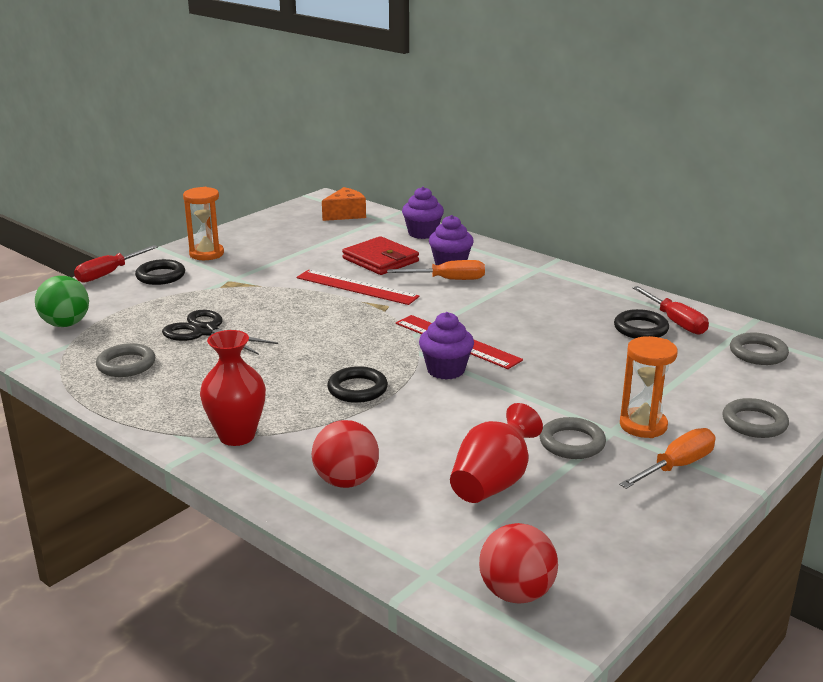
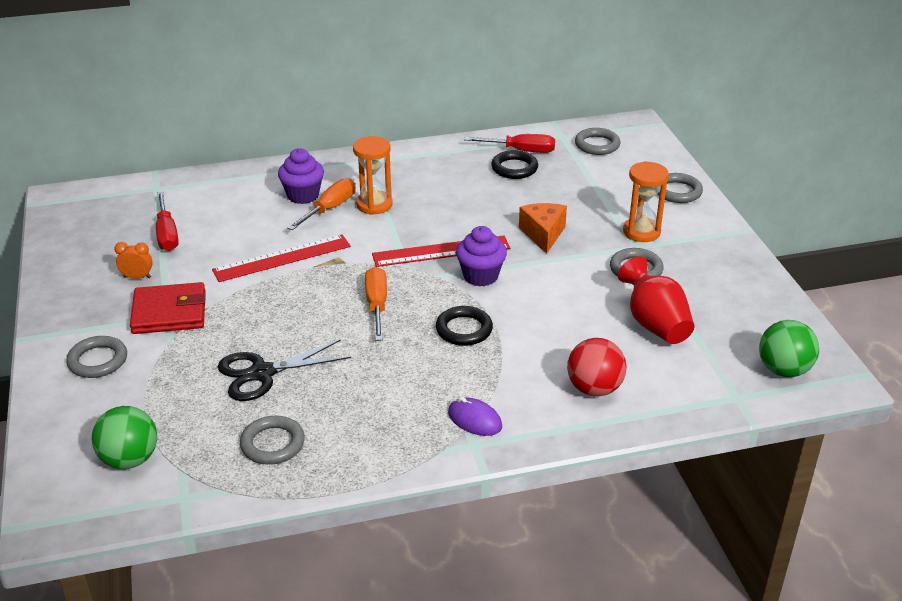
camera: 55 degrees left, 10 degrees up
(108, 274) = (41, 394): red screwdriver -> red screwdriver (167, 234)
(160, 276) = (98, 360): black ring -> grey ring
(206, 254) = (85, 314): orange hourglass -> orange hourglass (374, 205)
(237, 436) = (474, 420): red vase -> purple mouse
(267, 252) = (137, 277): none -> orange clock
(345, 214) = (116, 201): orange cheese -> orange cheese (543, 234)
(380, 260) = (244, 224): red wallet -> red wallet (169, 312)
(422, 233) = (221, 181): purple cupcake -> none
(516, 593) = (783, 370): red ball -> green ball
(677, 466) = (699, 244): orange screwdriver -> orange screwdriver (377, 305)

